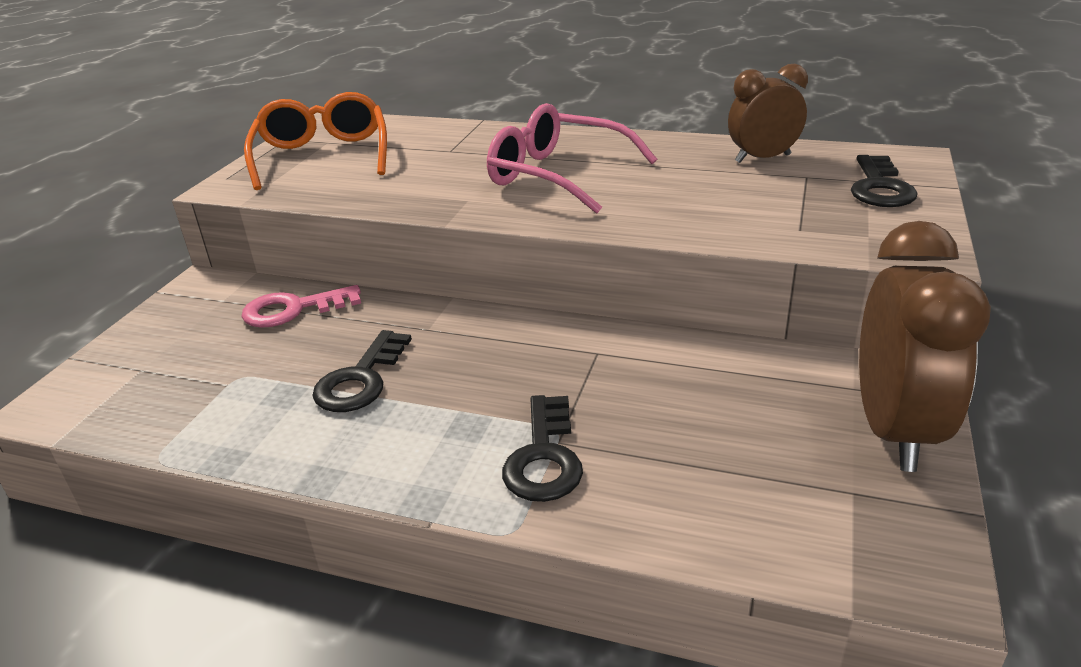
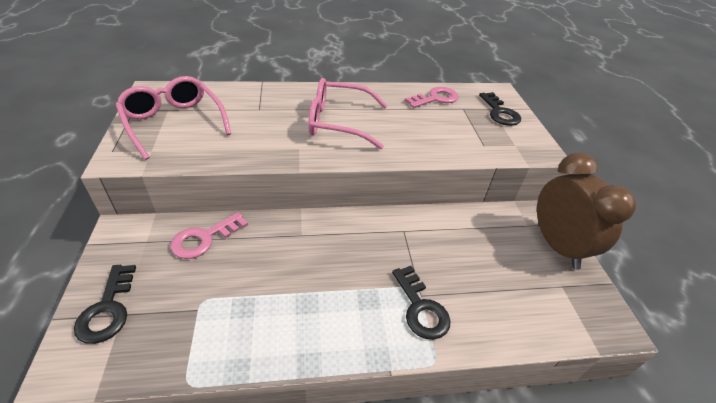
camera: 30 degrees left, 10 degrees up
(323, 156) = (174, 123): orange glasses -> pink glasses
(360, 379) = (285, 282): black key -> black key (108, 309)
(762, 158) = (435, 98): brown clock -> pink key

